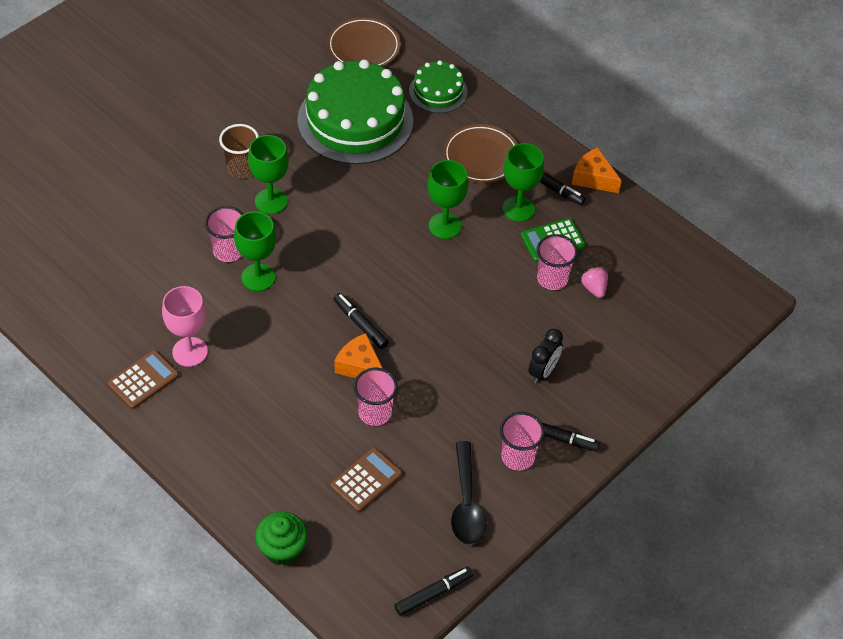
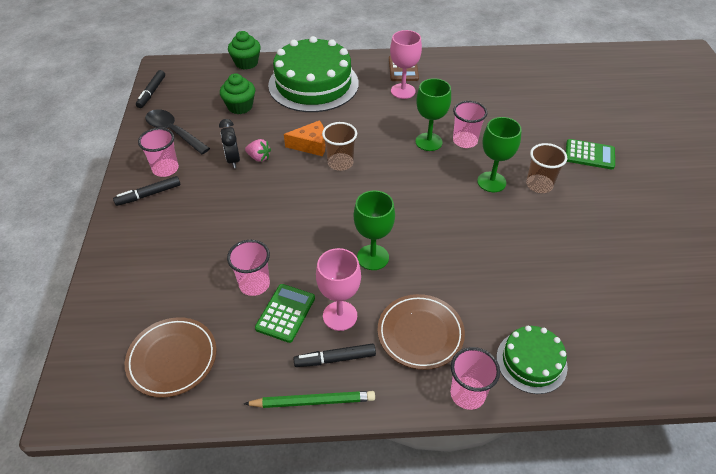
camera: 135 degrees right, 5 degrees down
(159, 154) = (589, 155): none -> green calculator
(355, 120) = (539, 277): green cake -> green cake (313, 84)
(360, 324) = (340, 163): black marker -> brown cup
(363, 47) = (638, 345): brown plate -> brown plate (172, 359)
(366, 480) = (240, 106): brown calculator -> green cupcake
(375, 413) = (273, 132): pink cup -> pink cup (467, 394)
(518, 209) = (340, 316): green goblet -> pink goblet
(543, 371) = (196, 221): black clock -> black clock (233, 160)
(593, 178) = (313, 402): orange cheese -> green pencil
(594, 288) = (215, 303): pink strawberry -> pink strawberry (259, 157)

